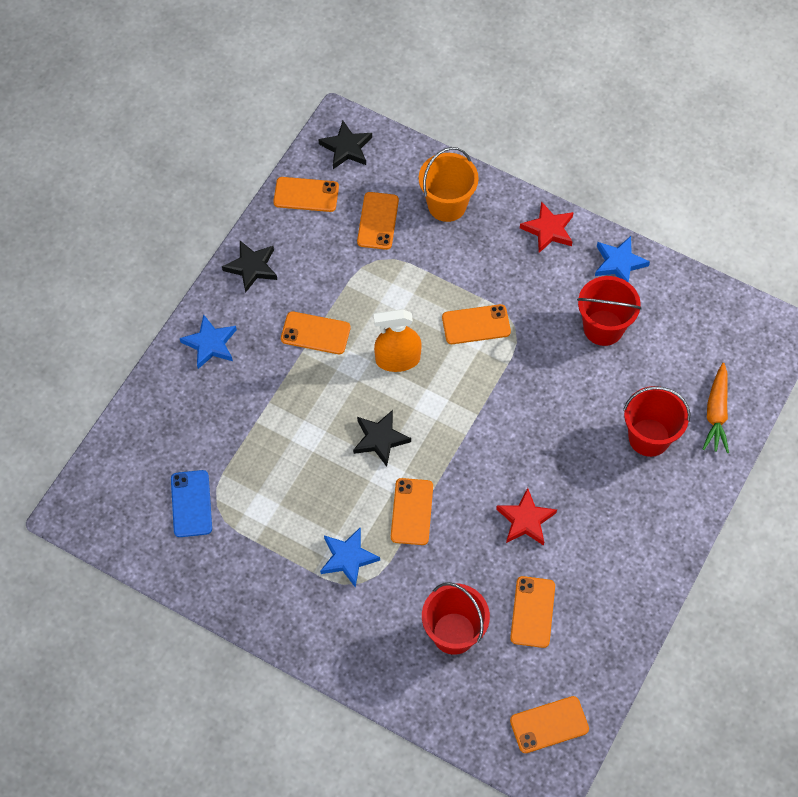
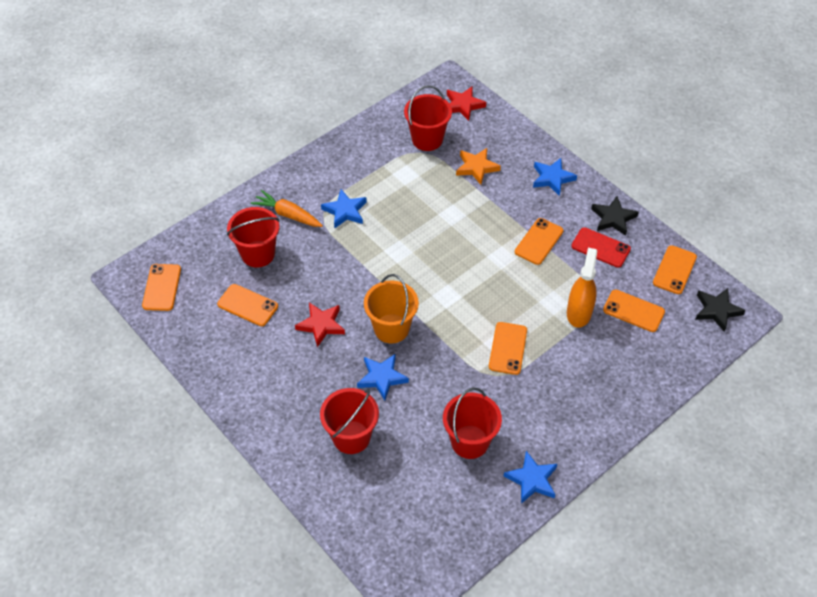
camera: 110 degrees right, 10 degrees down
(191, 504) = (427, 139): blue phone -> red bucket
(221, 431) = (476, 167): none -> orange star
(301, 270) = (600, 247): none -> red phone
(380, 439) = (430, 255): black star -> none
(397, 360) = (495, 286): orange spray bottle -> orange spray bottle (579, 313)
(411, 511) = (362, 257): orange phone -> none
(447, 205) = (636, 365): orange bucket -> orange bucket (391, 328)
(548, 230) = (586, 435): red star -> red star (463, 105)
(566, 433) = (382, 378): none -> blue star
(716, 413) = (350, 499): orange carrot -> orange carrot (288, 214)

